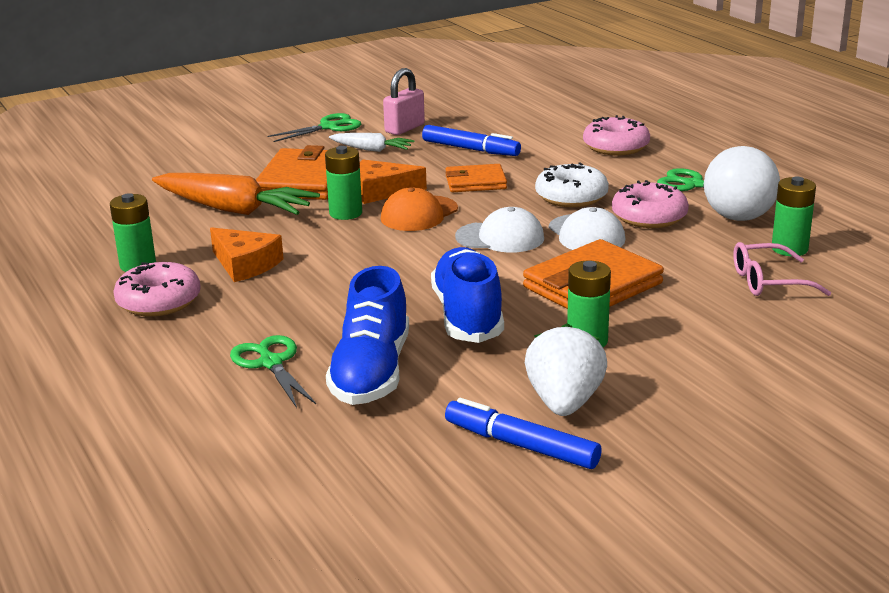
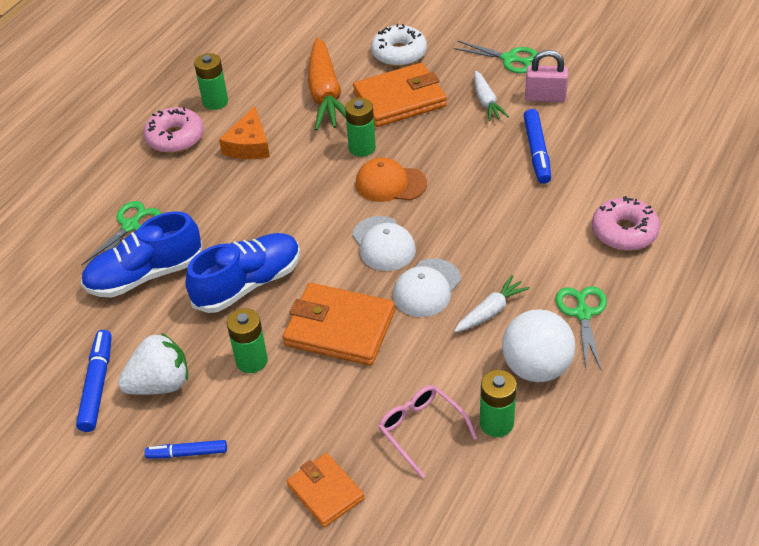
camera: 60 degrees right, 20 degrees up
(382, 191) = (414, 146): orange cheese -> none
(475, 182) = (473, 185): orange wallet -> orange wallet (325, 492)
(571, 197) = (491, 250): white donut -> white donut (399, 53)
(649, 216) = (490, 311): pink donut -> white carrot
(689, 410) = (187, 453): none -> blue marker

